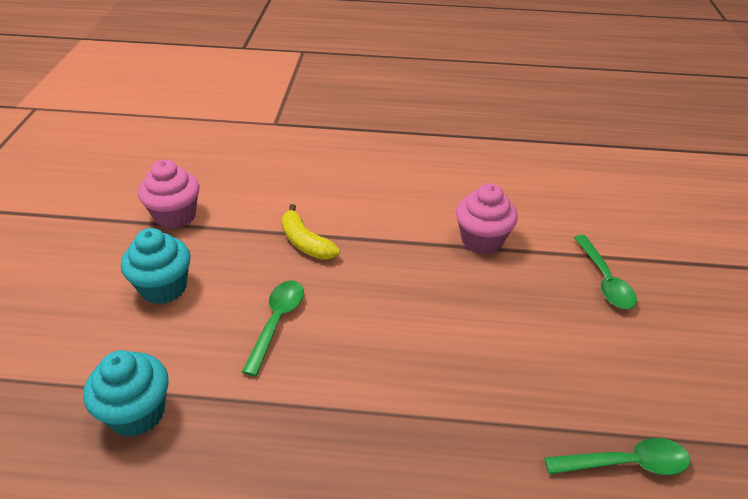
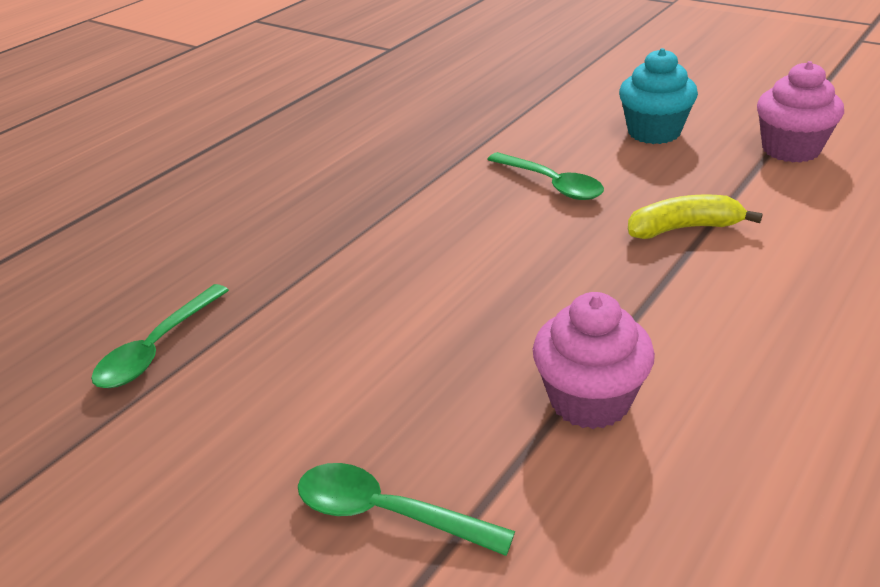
camera: 125 degrees right, 5 degrees down
(137, 413) = (500, 110): turquoise cupcake -> none

